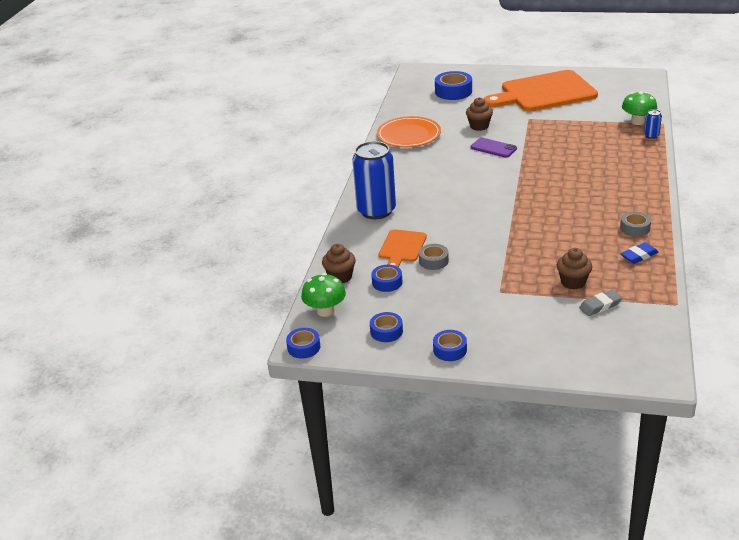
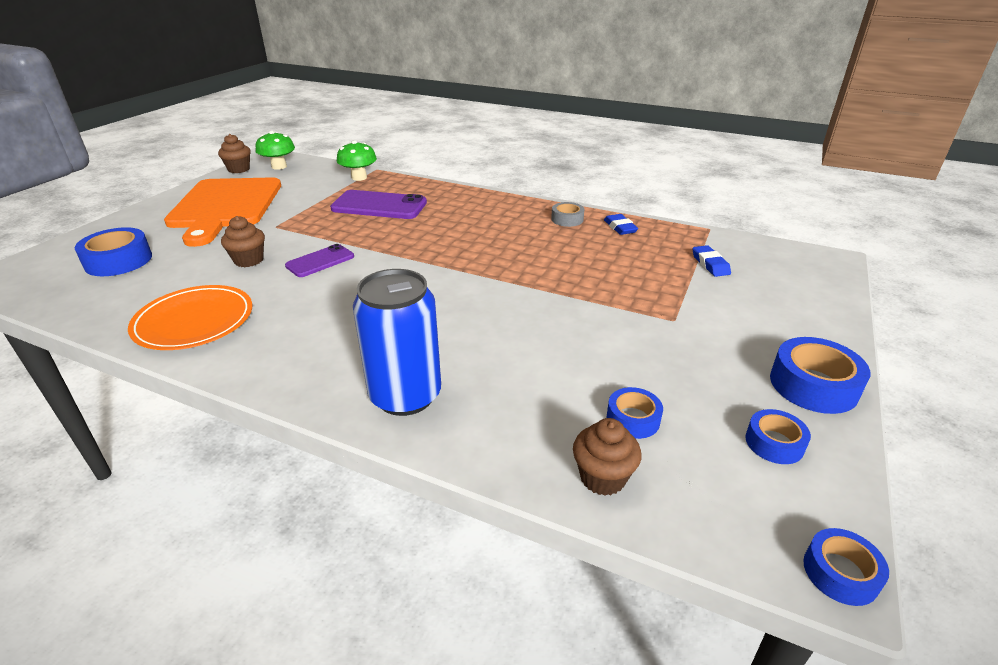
camera: 80 degrees left, 0 degrees up
(325, 311) = (714, 518): green mushroom -> green mushroom (279, 166)
(402, 248) = (536, 386): orange cutting board -> none
(433, 261) = (585, 361): grey tape -> none
(450, 350) = (813, 385): blue tape -> blue tape, size x1.66
(573, 282) = (662, 270): brown cupcake -> brown cupcake (239, 169)
(591, 144) = (379, 206): none -> purple phone
(600, 305) = (710, 264): grey eraser -> blue eraser
(651, 136) = (395, 178): blue can -> none

